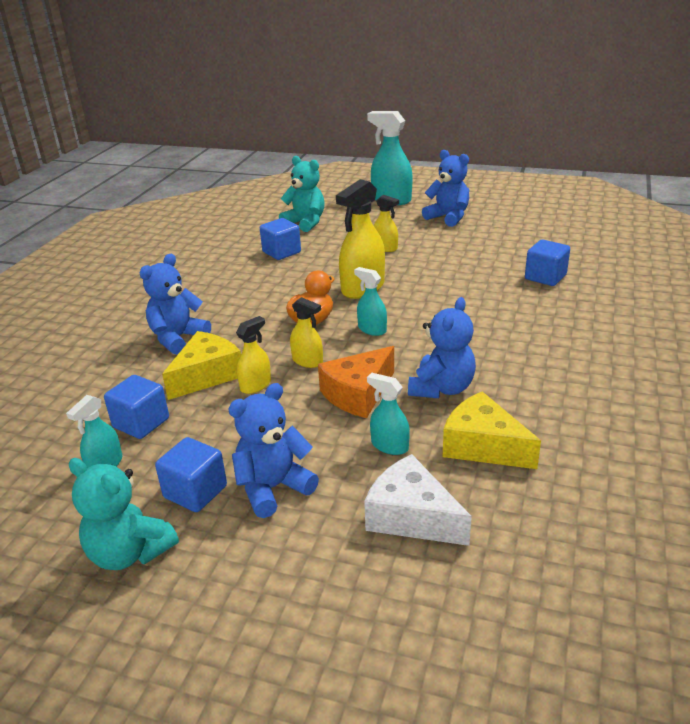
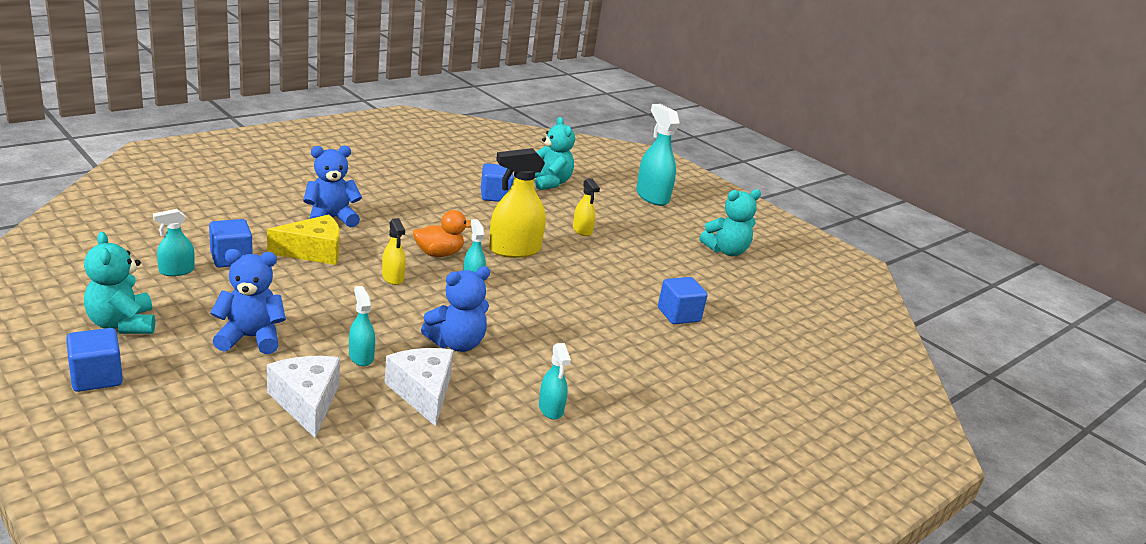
camera: 25 degrees right, 5 degrees down
(195, 492) = (204, 314): blue cube -> blue cube (96, 377)
(256, 385) = (334, 274): yellow spray bottle -> none
(358, 394) = (393, 316): orange cheese -> none
(448, 217) = (677, 232): blue teddy bear -> none
(483, 446) = (423, 392): yellow cheese -> white cheese
(498, 215) = (726, 251): none -> turquoise teddy bear
(586, 400) = (551, 409): none -> turquoise spray bottle

